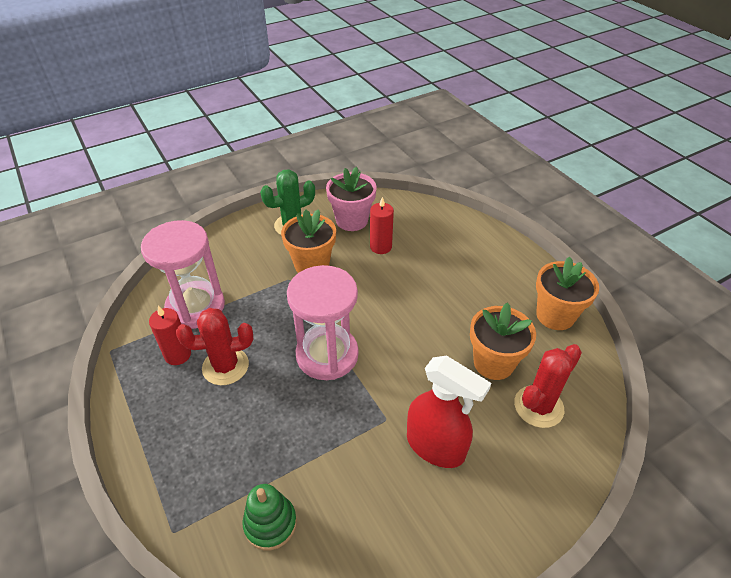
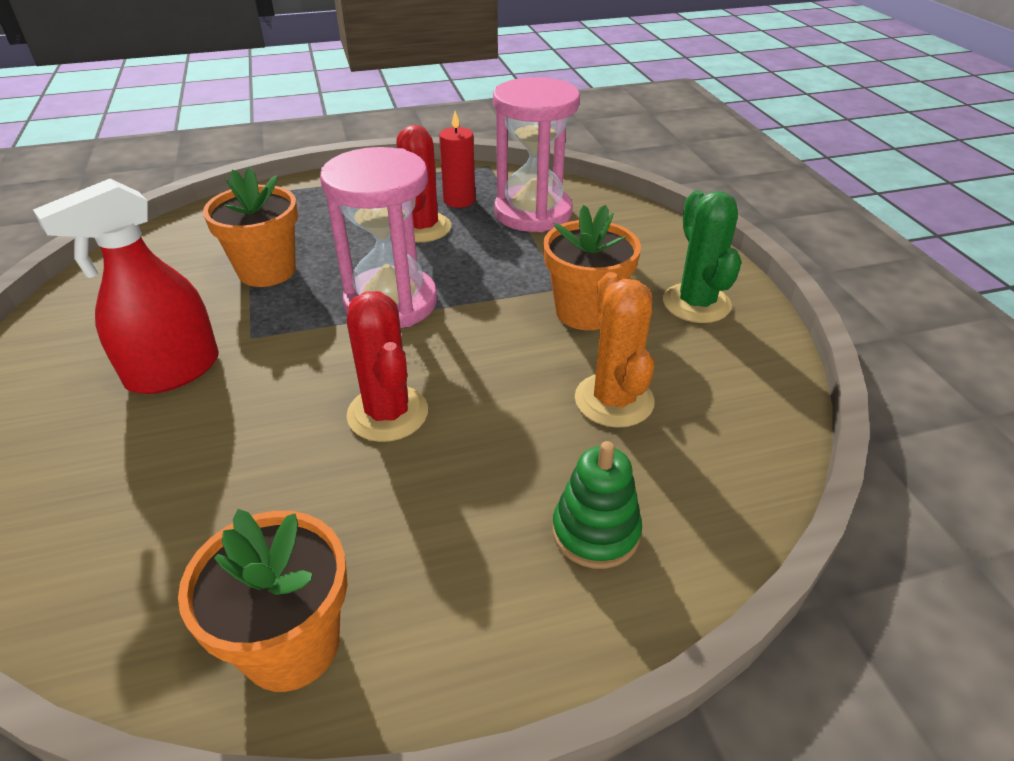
camera: 105 degrees right, 5 degrees down
(270, 523) = (204, 241): green stacking toy -> green stacking toy (595, 532)
(352, 220) = (704, 375): pink flower pot -> none
(380, 247) = (614, 400): red candle -> orange cactus
(493, 363) = (251, 482): orange flower pot -> orange flower pot (267, 271)
(538, 406) = (125, 513): red cactus -> red cactus (387, 413)

